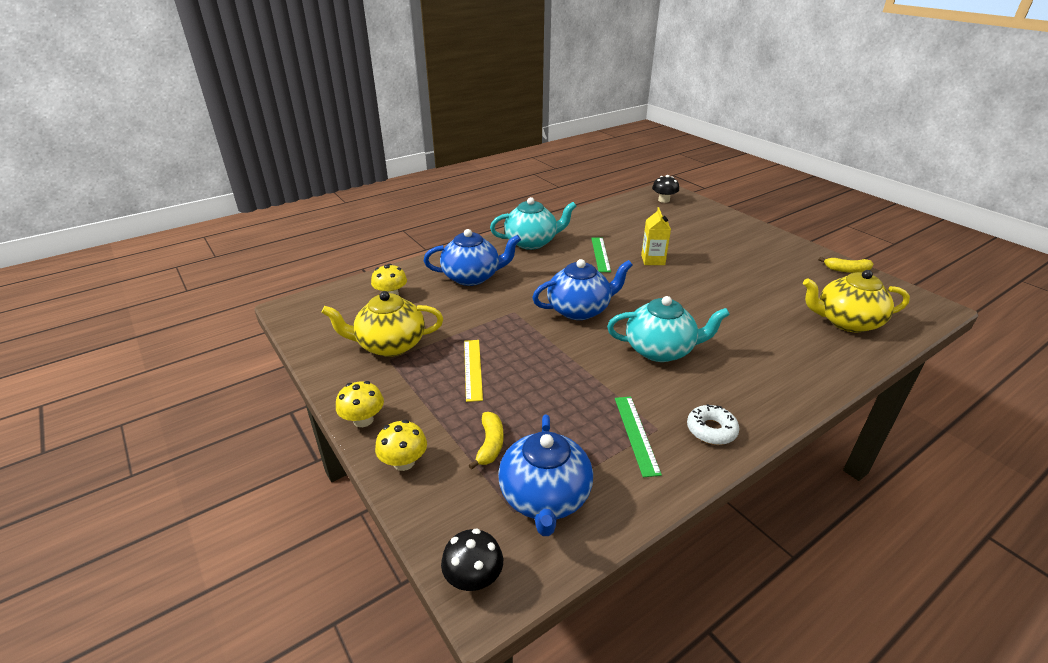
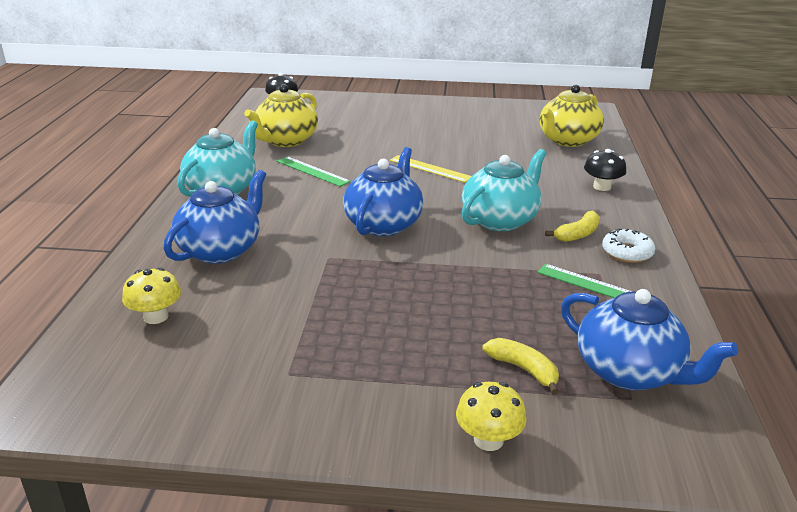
camera: 50 degrees left, 5 degrees down
(363, 420) = (377, 441): yellow mushroom -> none
(390, 345) = (260, 361): yellow teapot -> yellow teapot (286, 141)
(472, 369) = (389, 325): yellow ruler -> yellow ruler (430, 168)
(473, 578) = (699, 464): black mushroom -> black mushroom (602, 187)
(653, 260) = (366, 156): yellow carton -> none
(846, 270) = (508, 106): yellow banana -> yellow banana (578, 234)

